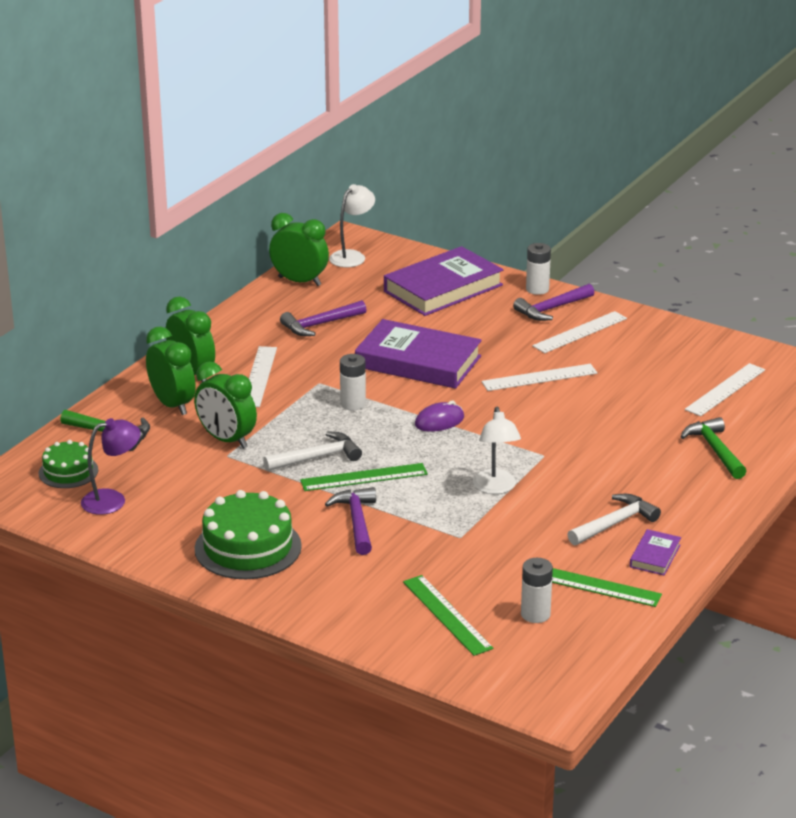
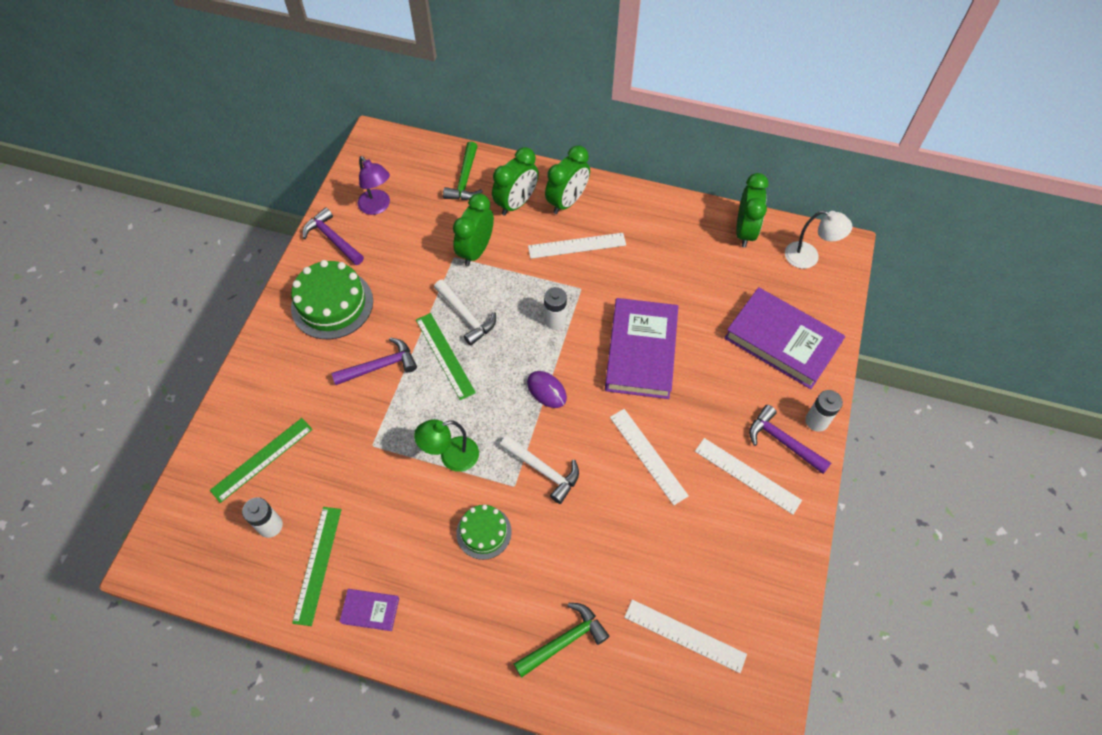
camera: 75 degrees right, 30 degrees up
(68, 471) = (409, 171): green cake -> green cake (484, 532)
(320, 324) = (676, 265): purple hammer -> purple hammer (333, 239)
(495, 488) = (451, 457): white lamp -> green lamp
(614, 523) = (416, 566): white hammer -> white hammer (543, 470)

